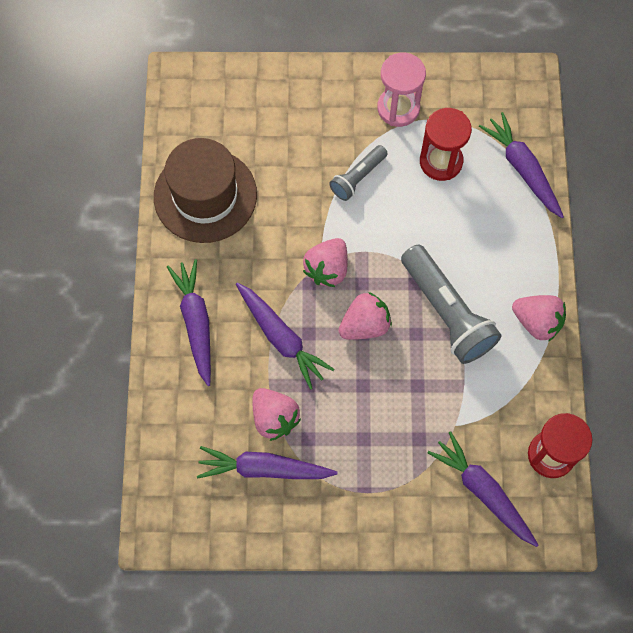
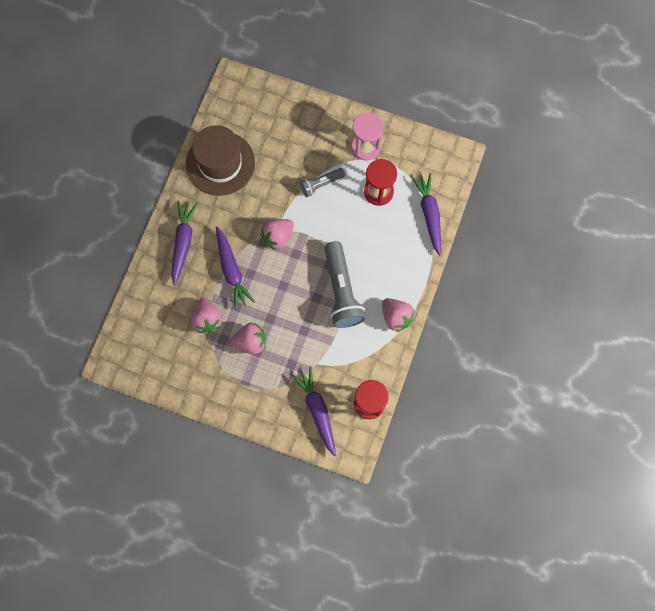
camera: 20 degrees right, 5 degrees up
(263, 468) = (189, 348): purple carrot -> none
(365, 325) = (287, 281): pink strawberry -> pink strawberry (250, 342)

